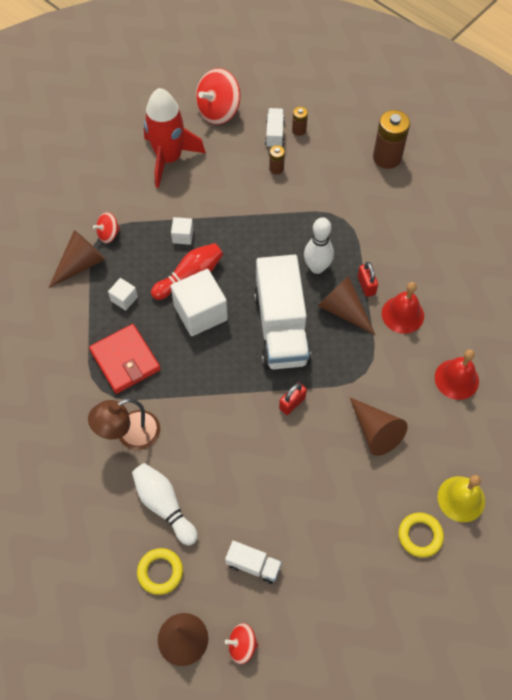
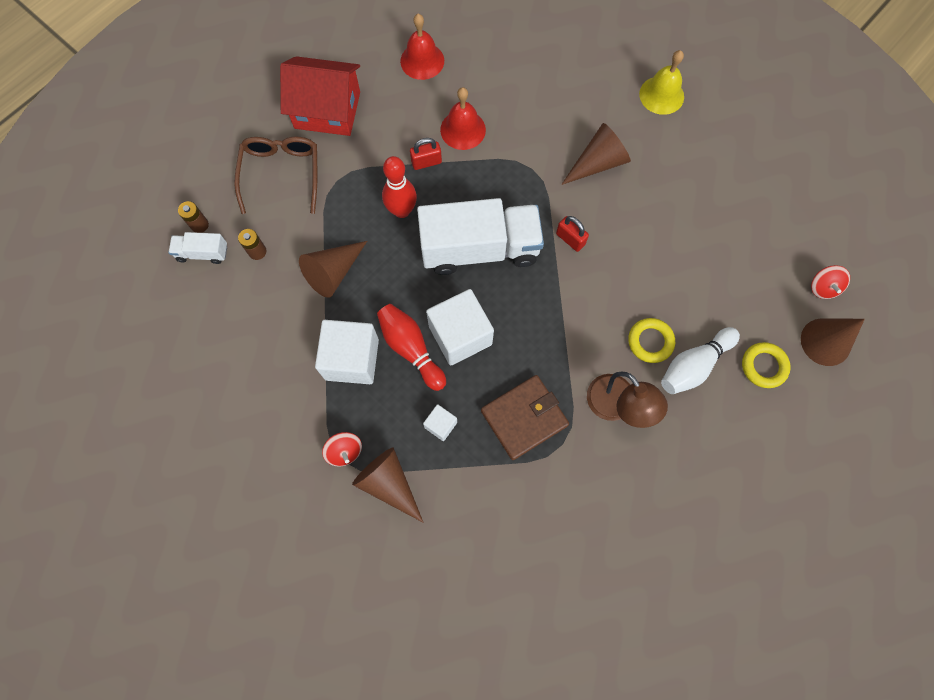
camera: 90 degrees left, 10 degrees up
(125, 360) = (524, 418): red wallet -> brown wallet
(169, 159) = (229, 381): red rocket -> none
(183, 236) = (352, 359): white cube -> white cube, size x2.07
(218, 111) = (156, 321): red spinning top -> none
(253, 565) = (746, 277): white truck -> none
(317, 267) = (402, 210): white bowling pin -> red bowling pin
(343, 310) = (457, 186): brown cone -> brown cone (333, 272)
(348, 180) = (281, 173): none -> brown glasses
(387, 157) = (252, 131): brown battery -> none
(413, 209) = (327, 110): none -> red house
(420, 536) = (700, 131): yellow ring -> yellow ring (650, 341)
(456, 379) = (537, 87): red bell -> red bell (422, 61)

